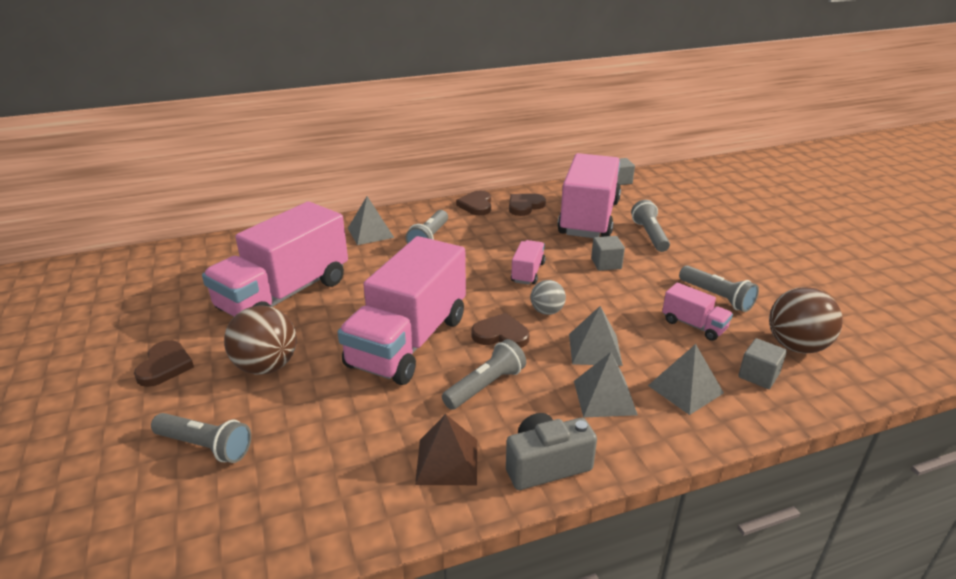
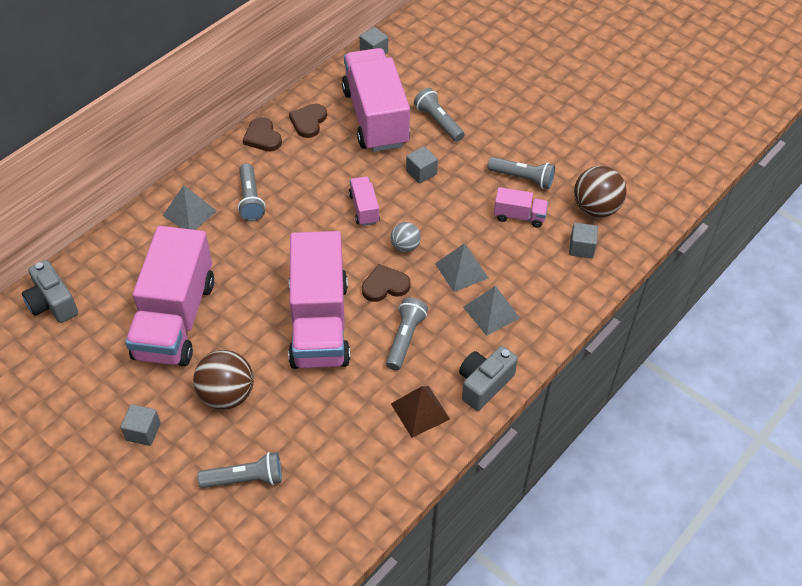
camera: 30 degrees left, 20 degrees up
(165, 366) = (143, 432): brown heart -> grey cube
(205, 254) = (52, 303): none -> grey camera
(685, 389) = (540, 281): grey pyramid -> none

